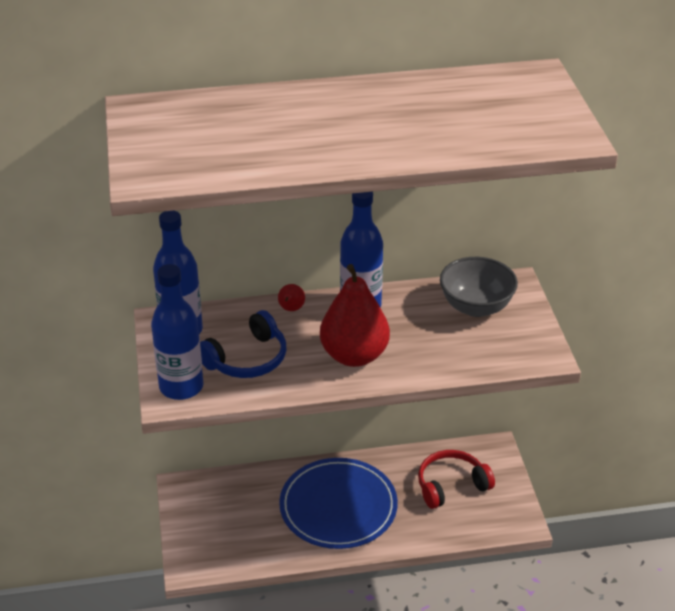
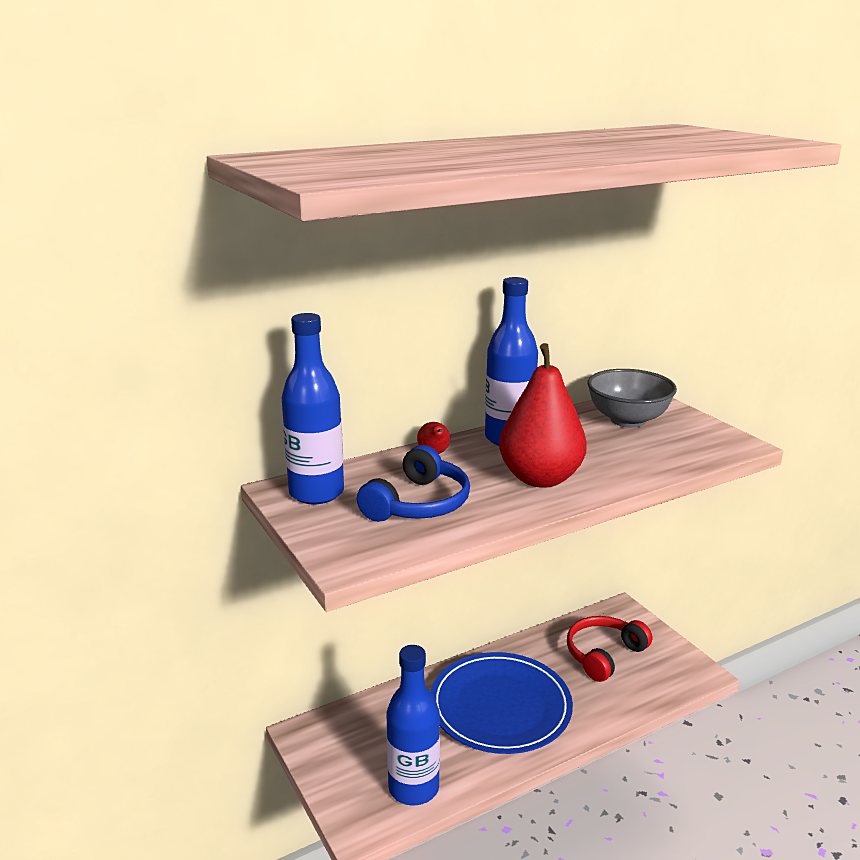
camera: 20 degrees left, 15 degrees down
(181, 387) = (354, 545): blue bottle -> blue bottle (413, 788)

